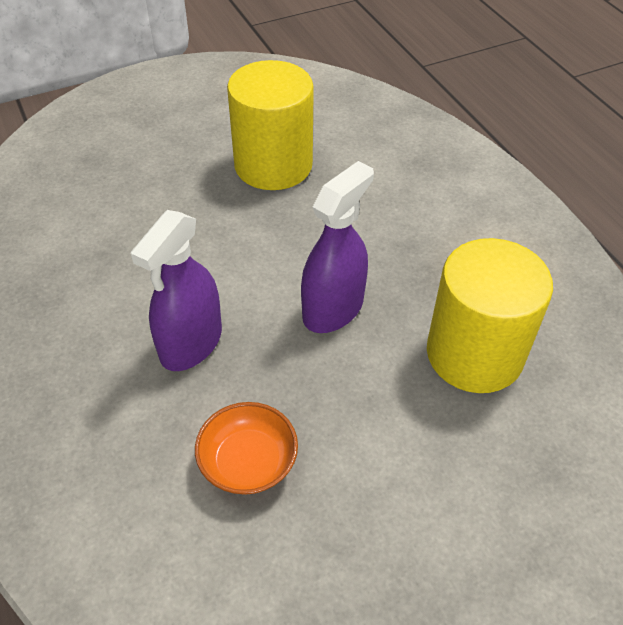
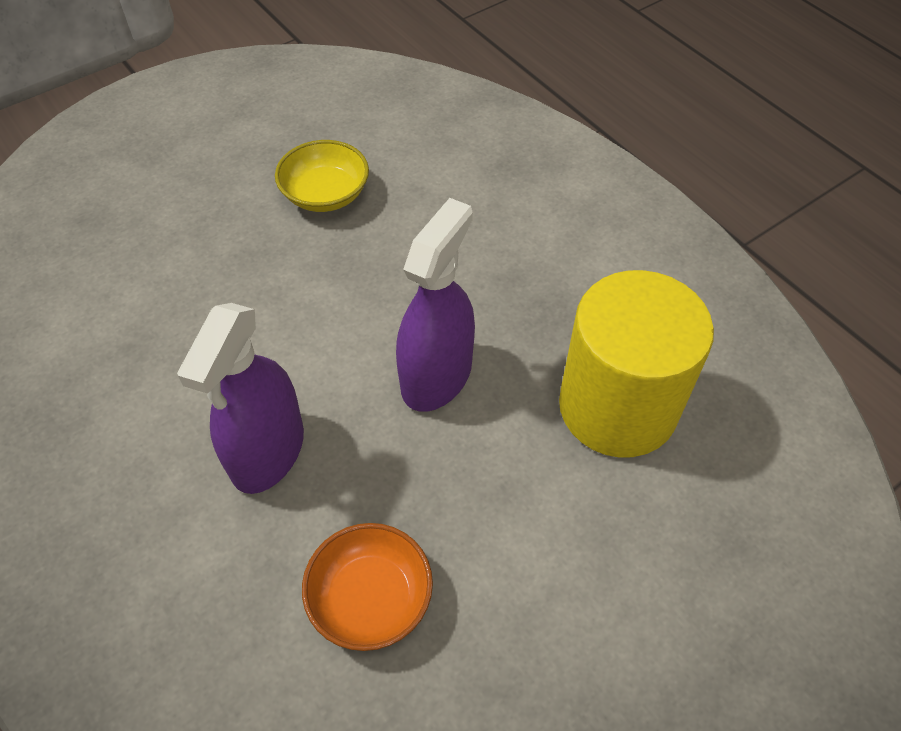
camera: 10 degrees left, 5 degrees up
(273, 165) = (325, 194): yellow cylinder -> yellow bowl

